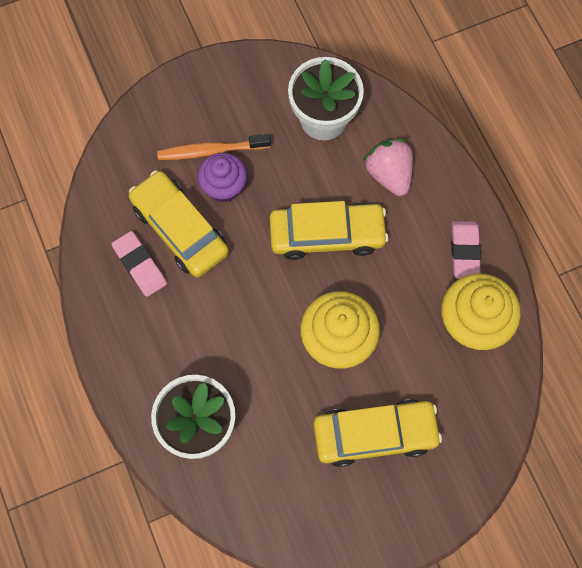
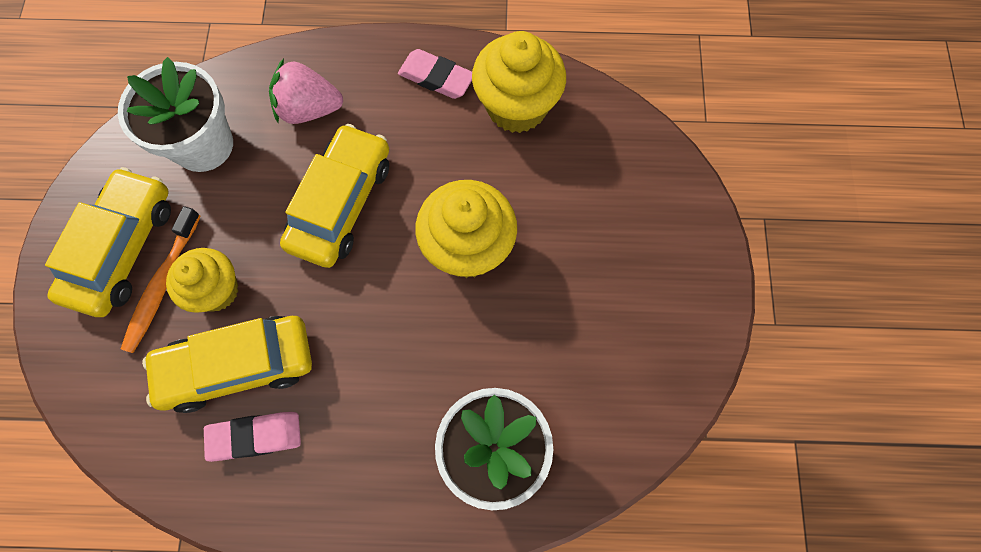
camera: 65 degrees left, 0 degrees up
(224, 187) = (217, 290): purple cupcake -> yellow cupcake
(375, 434) = (591, 257): yellow car -> yellow car (122, 248)

